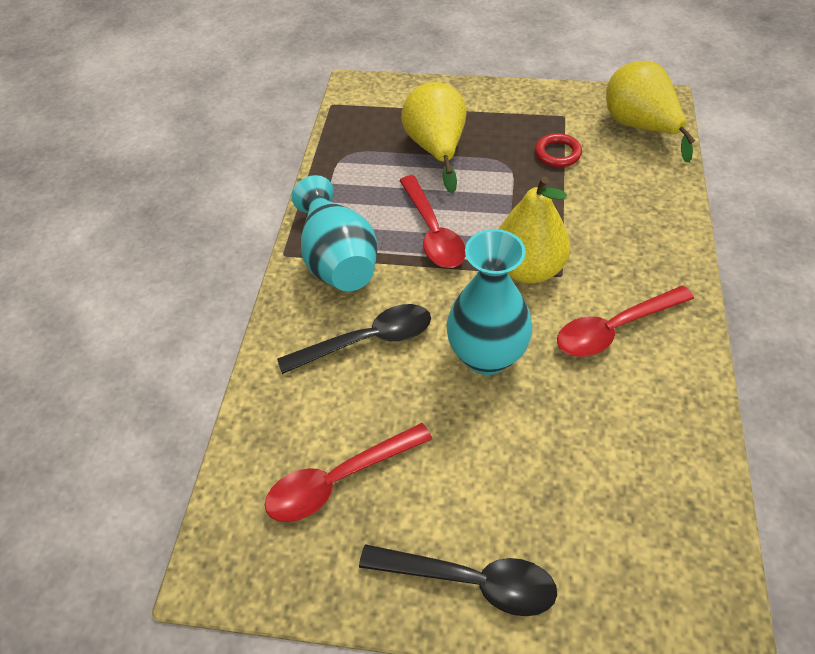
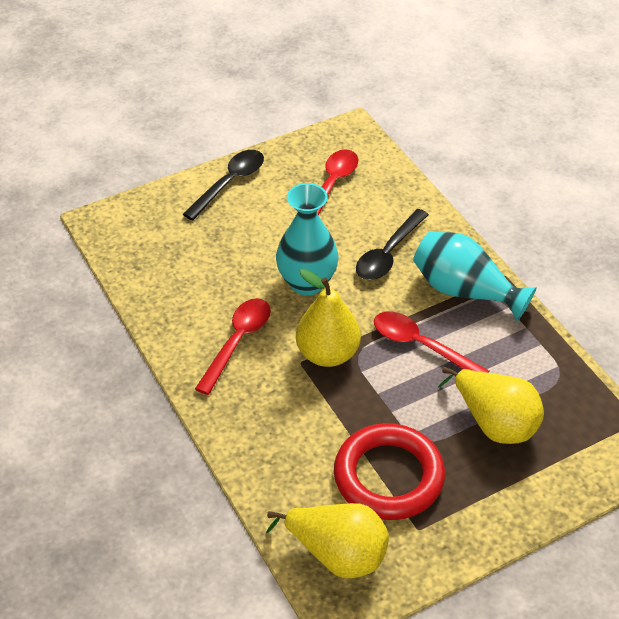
camera: 140 degrees right, 5 degrees down
(470, 581) = (229, 183): black spoon -> black spoon turned 150 degrees clockwise
(557, 153) = (388, 476): red ring -> red ring, size x2.22

